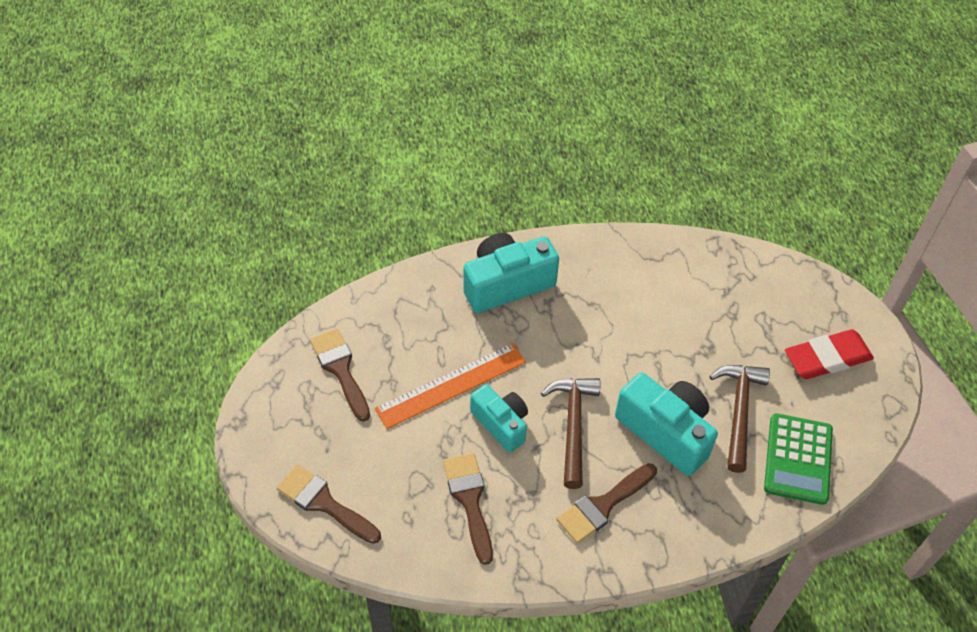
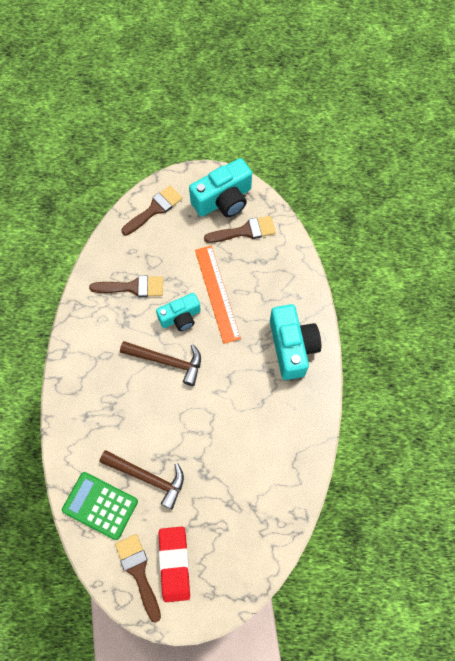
camera: 105 degrees right, 15 degrees up
(603, 505) = (106, 364): brown brush -> brown brush (138, 571)
(665, 432) = (146, 420): turquoise camera -> turquoise camera (223, 200)

